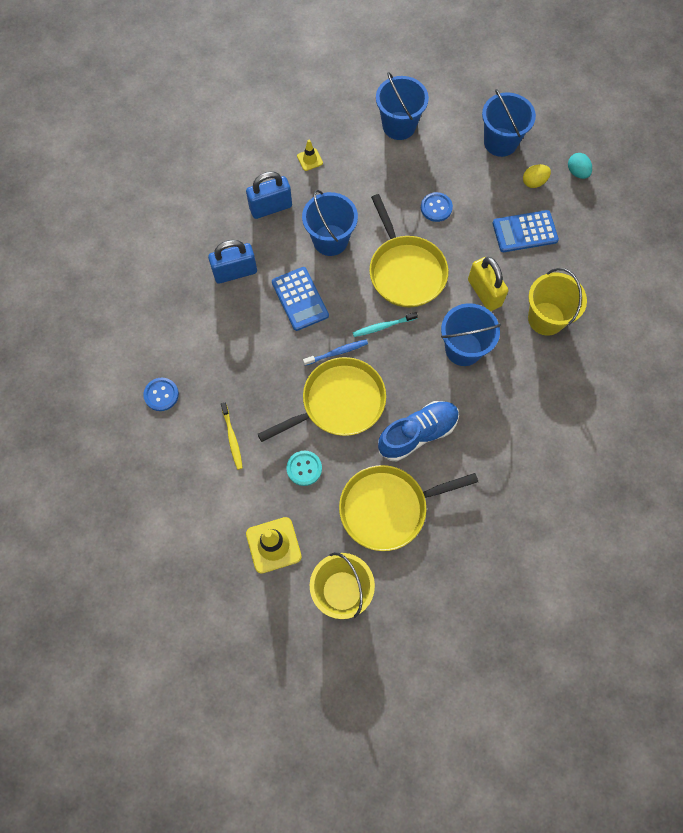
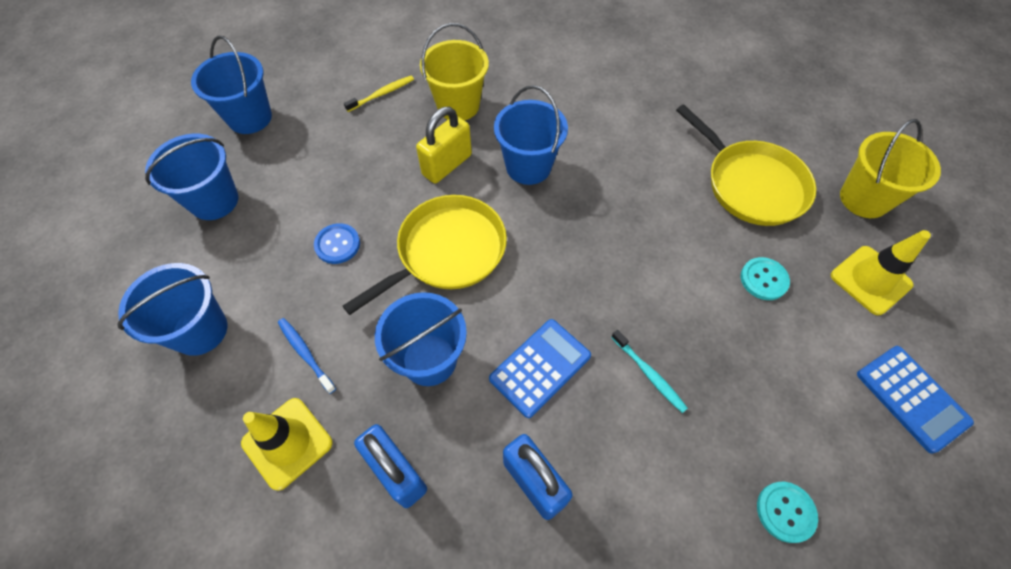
camera: 110 degrees left, 10 degrees down
(161, 395) = (785, 512): blue button -> turquoise button
(232, 438) = (782, 379): yellow toothbrush -> yellow toothbrush (382, 94)
(310, 159) = (287, 443): yellow traffic cone -> yellow traffic cone, size x1.89
(337, 352) = (596, 293): blue toothbrush -> blue toothbrush (305, 353)
(339, 402) = (661, 269): yellow pan -> none
(383, 326) = (536, 253): turquoise toothbrush -> turquoise toothbrush (649, 374)
(417, 434) = (653, 181): blue shoe -> none
(524, 232) = (349, 147): blue calculator -> blue calculator (911, 398)
(534, 182) = (273, 154): yellow egg -> none
(577, 172) = (250, 118): turquoise egg -> blue bucket

